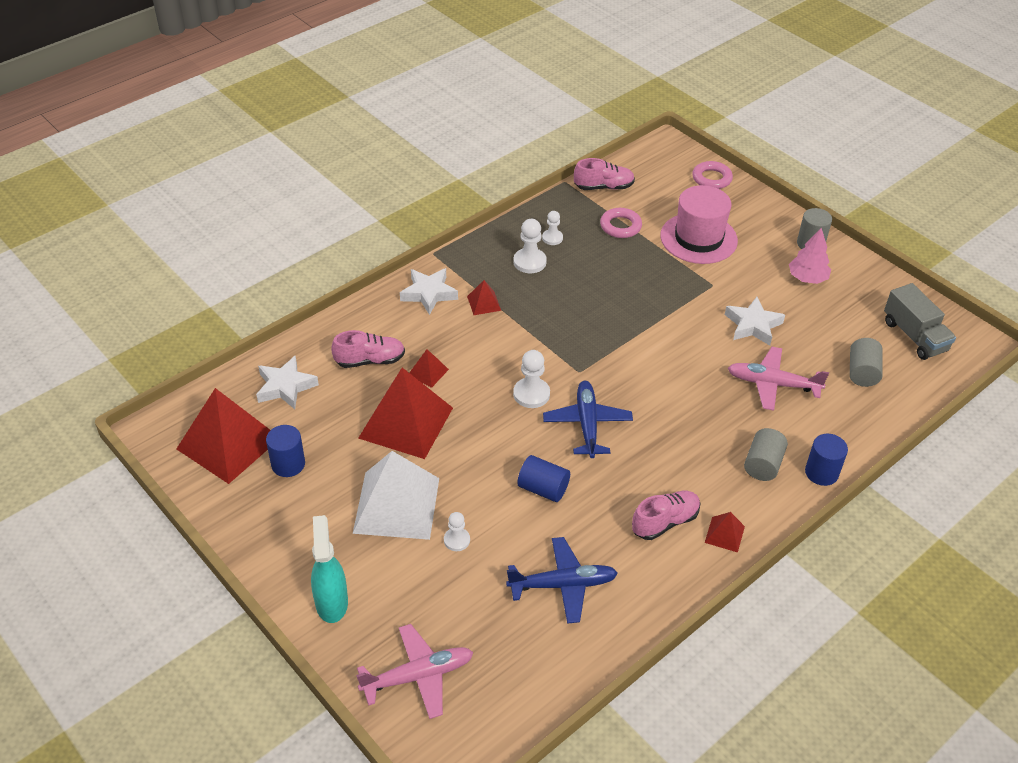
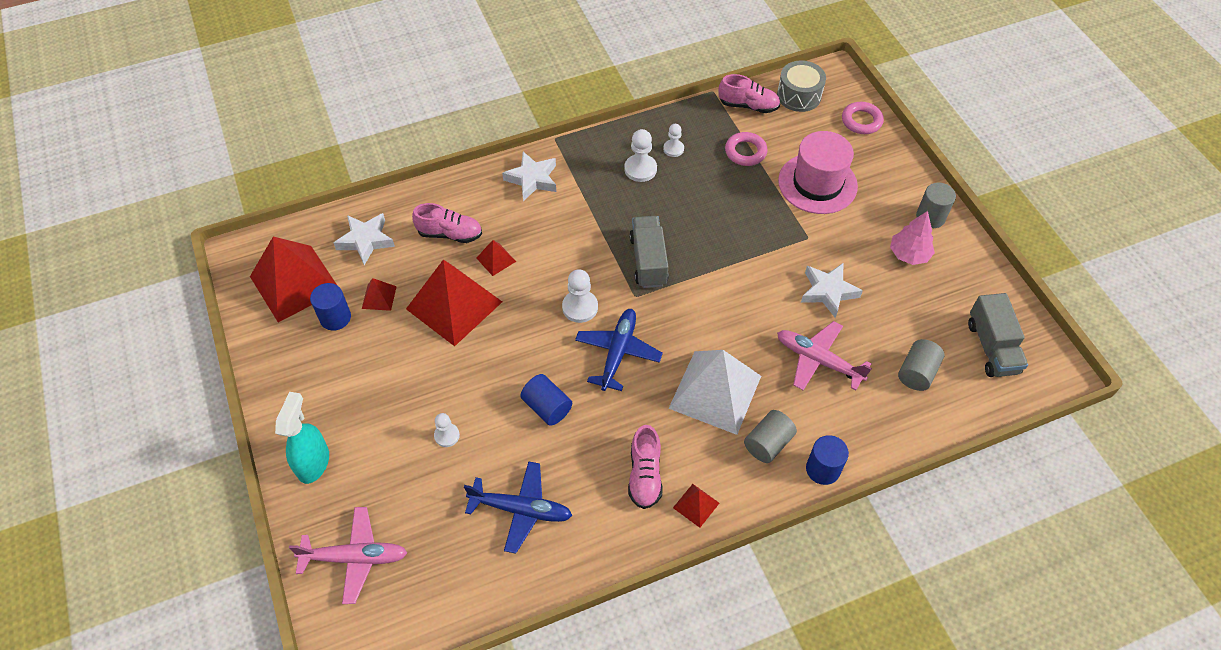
camera: 20 degrees right, 10 degrees up
(396, 505) = (410, 385): white pyramid -> white pyramid (715, 391)
(484, 303) = (578, 202): red pyramid -> red pyramid (379, 297)
(576, 339) = (648, 261): none -> grey truck
(645, 169) = (799, 95): none -> grey drum
(665, 522) = (645, 475): pink shoe -> pink shoe turned 105 degrees clockwise

